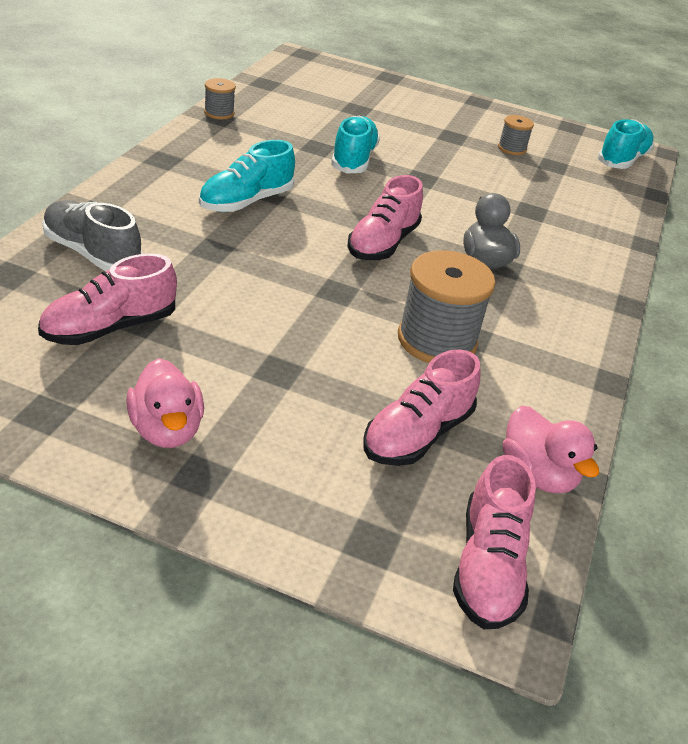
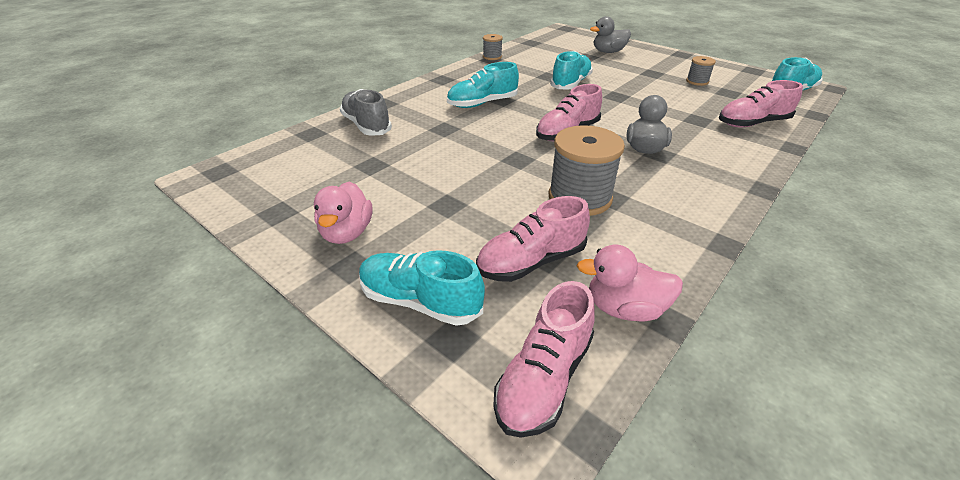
camera: 25 degrees right, 0 degrees up
(110, 328) = (350, 167): pink shoe -> pink shoe (752, 123)
(313, 506) = (420, 301): none -> turquoise shoe
(382, 99) = (608, 52): none -> grey duck
(537, 474) = (624, 308): pink duck -> pink duck turned 105 degrees clockwise

